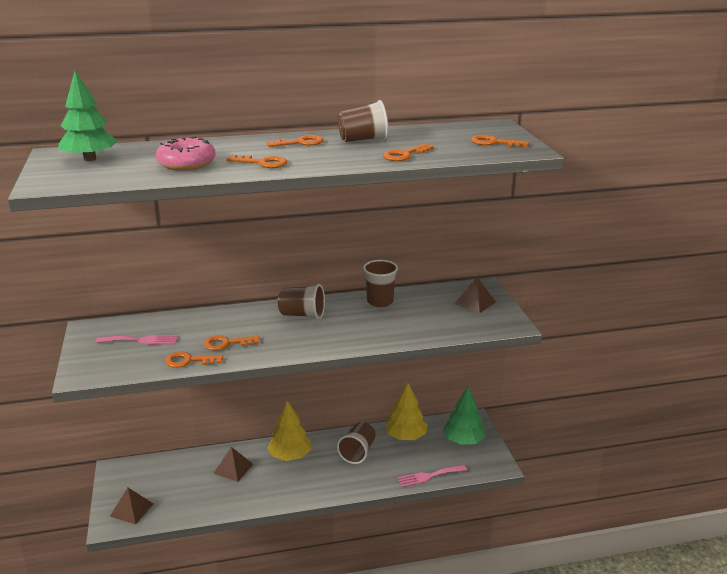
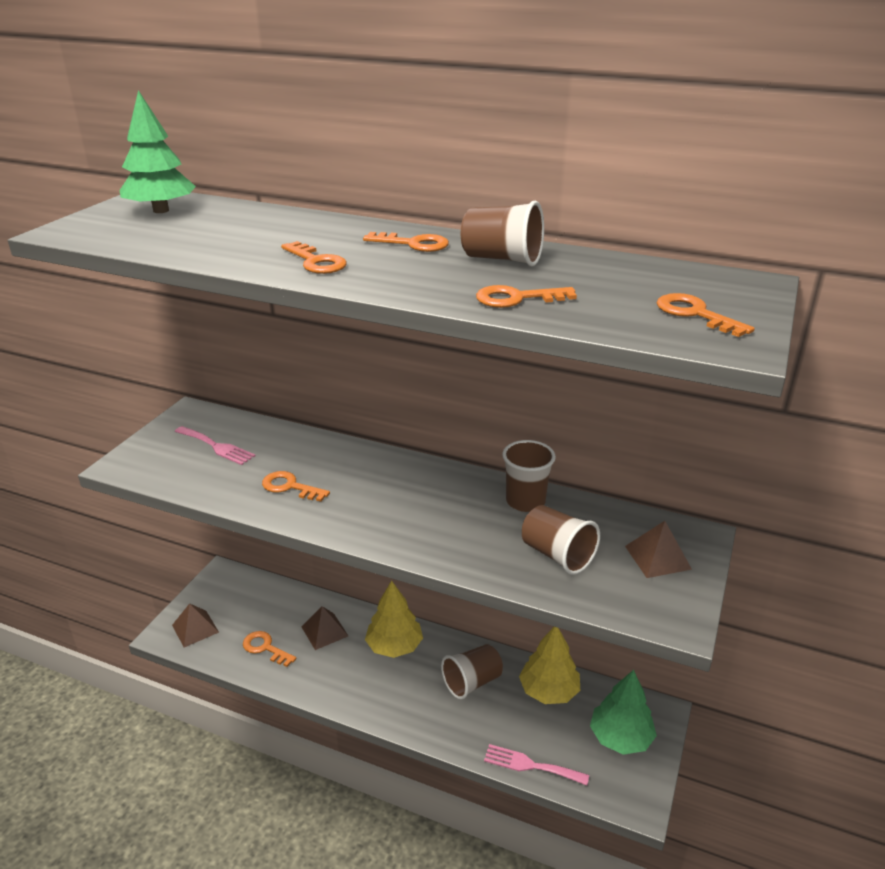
camera: 35 degrees right, 5 degrees up
(186, 163) = (237, 240): pink donut -> none
(189, 361) = (230, 493): orange key -> orange key (265, 648)
(302, 315) = (411, 482): brown cup -> brown cup (557, 555)

